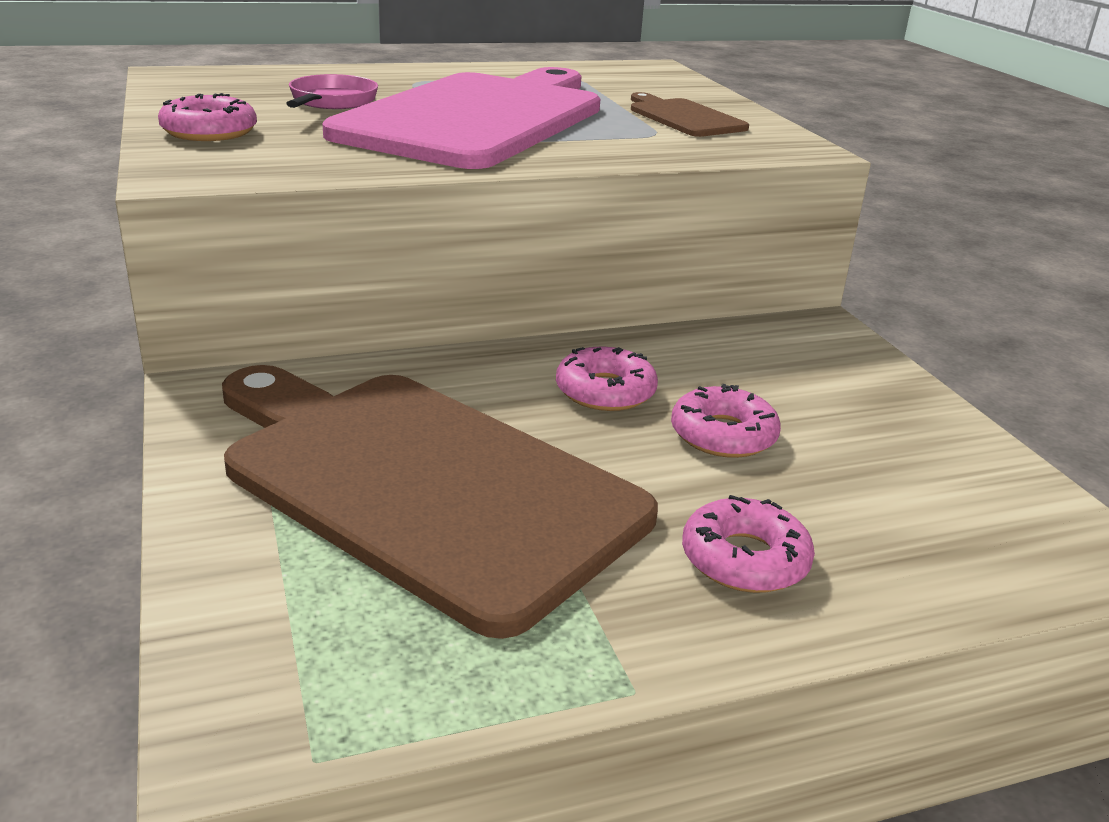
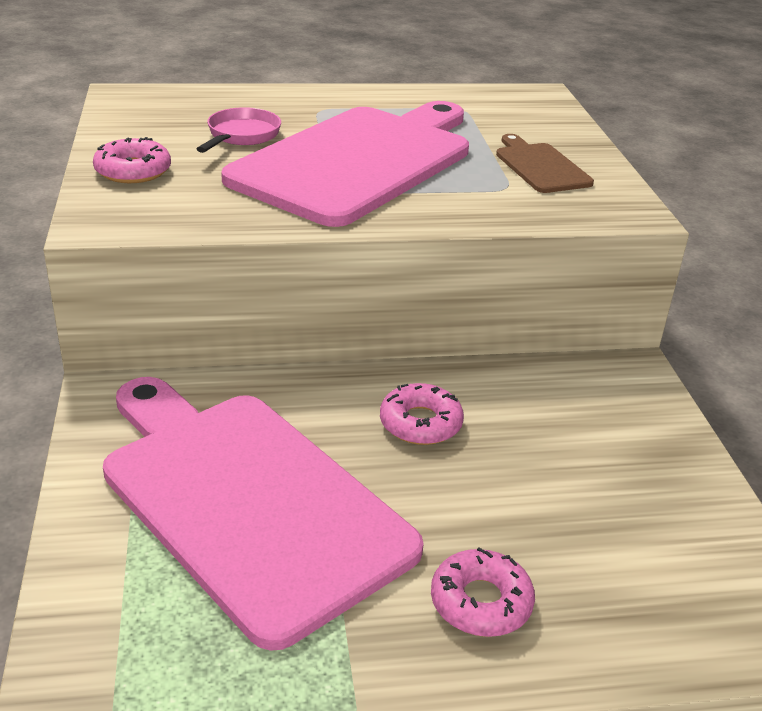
camera: 10 degrees right, 5 degrees up
(421, 484) = (248, 501): brown cutting board -> pink cutting board
(723, 435) = (505, 478): pink donut -> none

